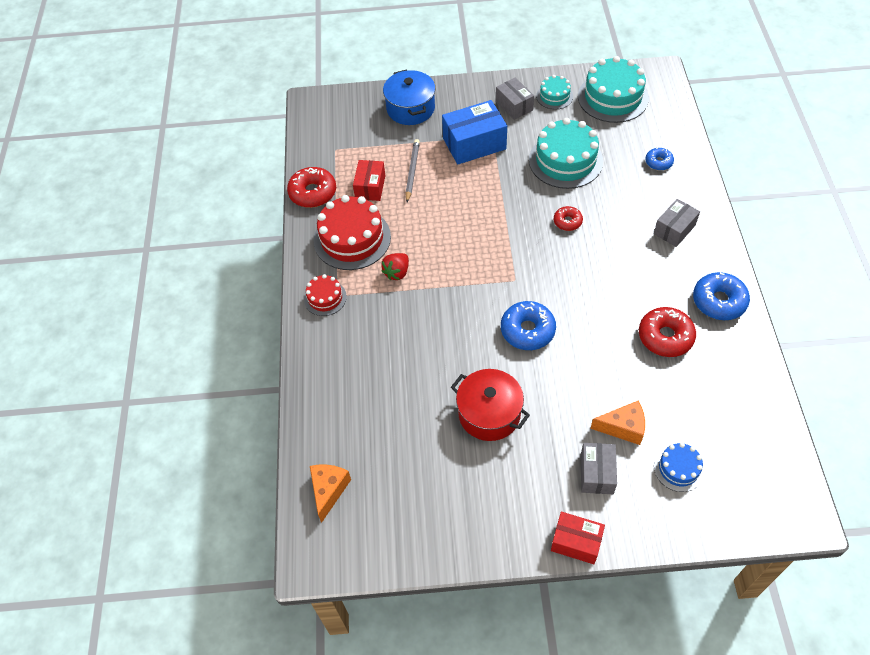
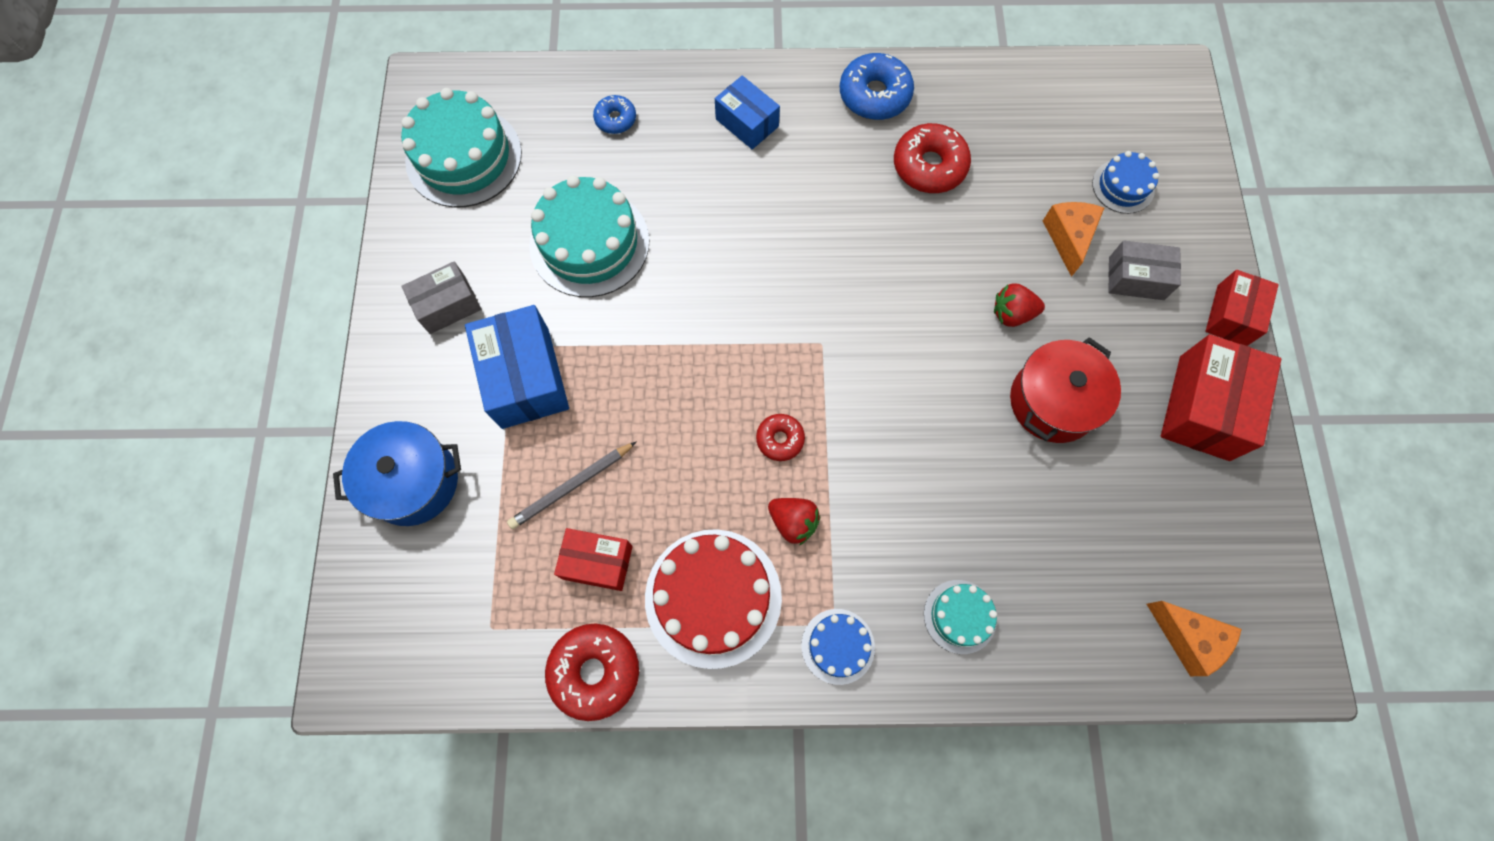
camera: 90 degrees left, 15 degrees up
(325, 298) = (838, 646): red cake -> blue cake
(329, 490) = (1188, 638): orange cheese -> orange cheese turned 150 degrees counterclockwise
(412, 171) = (572, 486): grey pencil -> grey pencil turned 45 degrees counterclockwise
(495, 514) = (1204, 407): none -> red box
(527, 330) = (914, 336): blue donut -> none
(553, 389) = (1012, 313): none -> red strawberry
(554, 96) = (440, 240): turquoise cake -> turquoise cake (960, 616)
(567, 221) = (716, 257): red donut -> red donut (780, 439)
(674, 229) = (747, 123): grey box -> blue box

